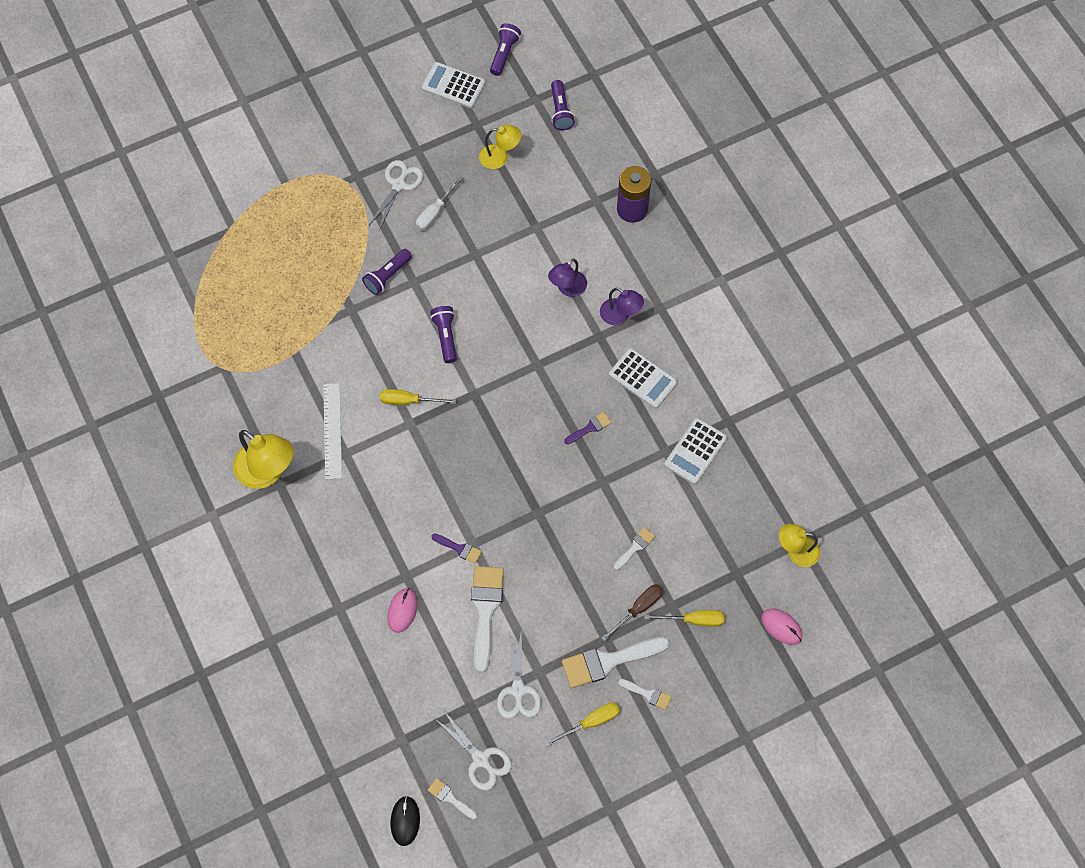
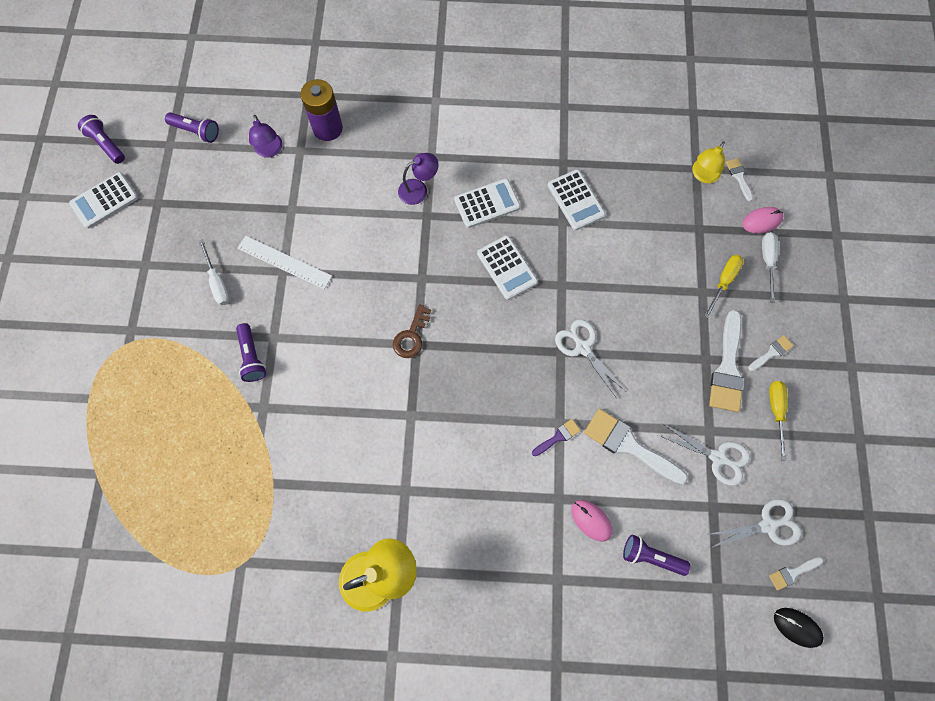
camera: 60 degrees left, 5 degrees up
(332, 431) = (375, 490): white ruler -> white ruler (284, 262)
(398, 185) = (167, 298): white scissors -> white scissors (583, 348)
(408, 401) = (388, 404): yellow screwdriver -> none
(446, 336) = (346, 339): purple flashlight -> purple flashlight (651, 556)
(479, 385) = (411, 336): none -> brown key
(500, 157) = (203, 201): yellow lamp -> none
(567, 288) = (366, 216): purple lamp -> purple lamp (270, 151)
(590, 428) = (507, 268): purple brush -> white calculator
(635, 547) = (635, 291): white brush -> white brush (739, 177)
(638, 609) = (692, 319): brown screwdriver -> none
(740, 651) = (767, 262): none -> white screwdriver

